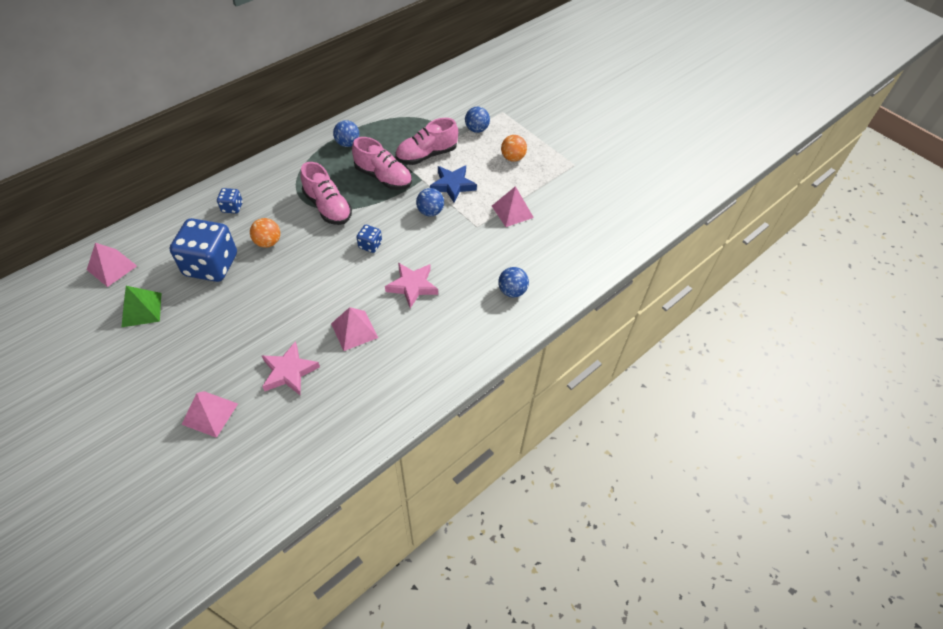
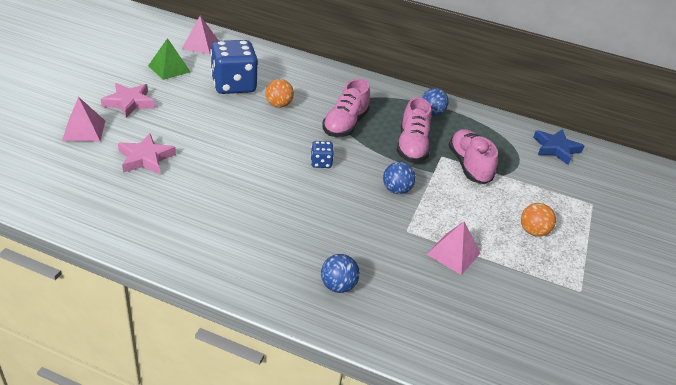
camera: 60 degrees right, 15 degrees down
(232, 207) = (301, 76): blue dice -> none
(354, 330) = (212, 183): pink pyramid -> none
(412, 286) = (291, 205): pink star -> pink star (129, 103)
(426, 155) = (469, 166): pink shoe -> pink shoe turned 45 degrees clockwise
(452, 185) = (446, 196): blue star -> blue star (555, 149)
(476, 129) = (543, 191): blue ball -> none

